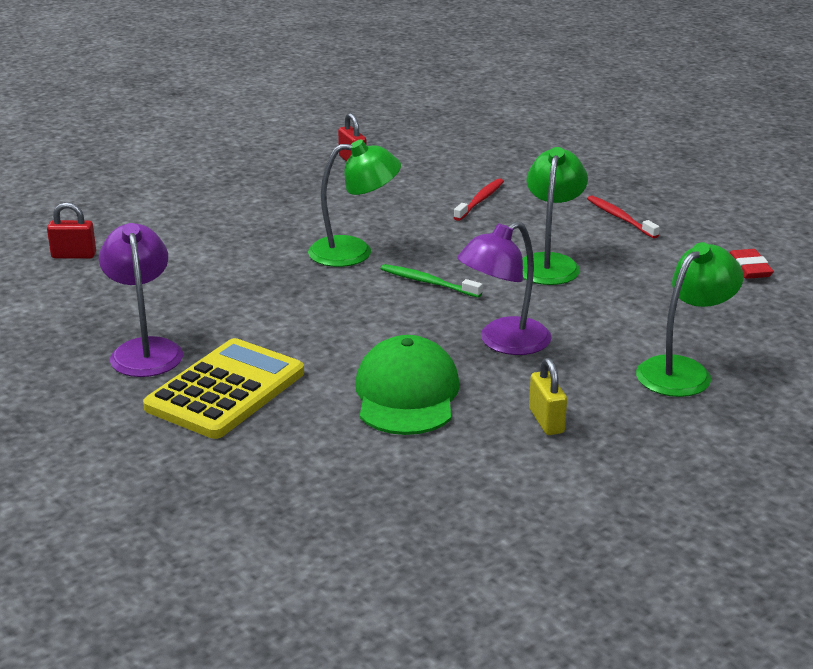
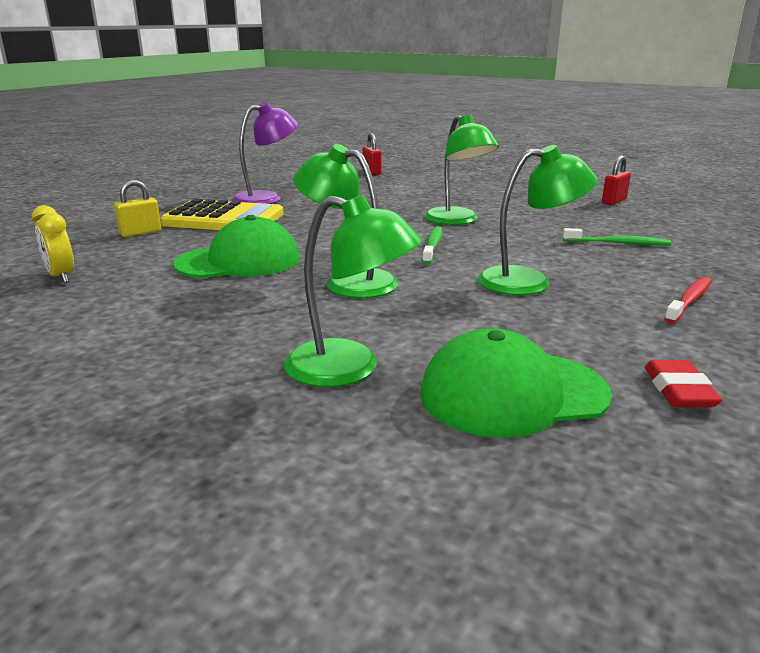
camera: 70 degrees right, 5 degrees down
(387, 512) = (61, 277): none -> yellow clock
(480, 200) = (617, 243): red toothbrush -> green toothbrush
(503, 343) = (348, 281): purple lamp -> green lamp
(546, 421) = (211, 313): yellow padlock -> yellow padlock (140, 233)
(738, 320) = (513, 393): none -> green cap
(749, 268) = (679, 390): red eraser -> red eraser turned 60 degrees counterclockwise

